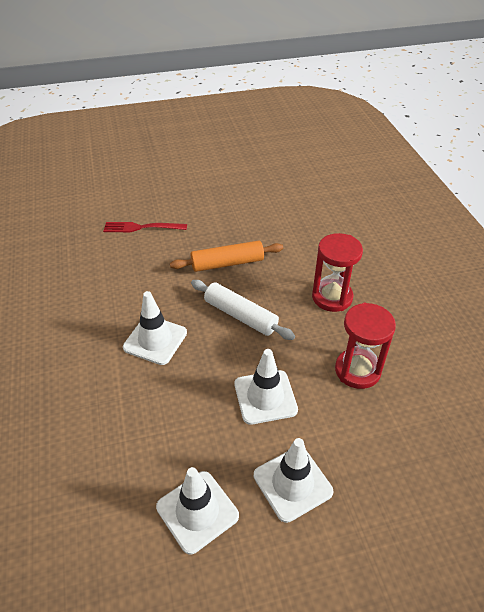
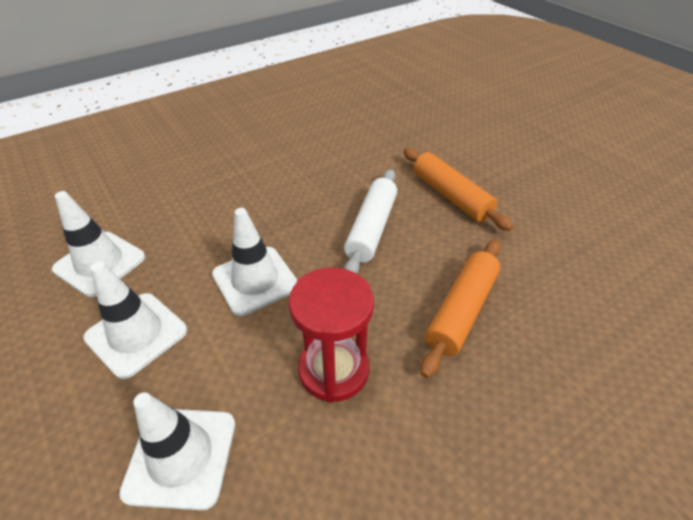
camera: 70 degrees right, 0 degrees up
(142, 227) = (456, 124): red fork -> none
(155, 340) = (303, 177): white traffic cone -> white traffic cone (181, 456)
(332, 297) = (461, 310): red hourglass -> orange rolling pin

